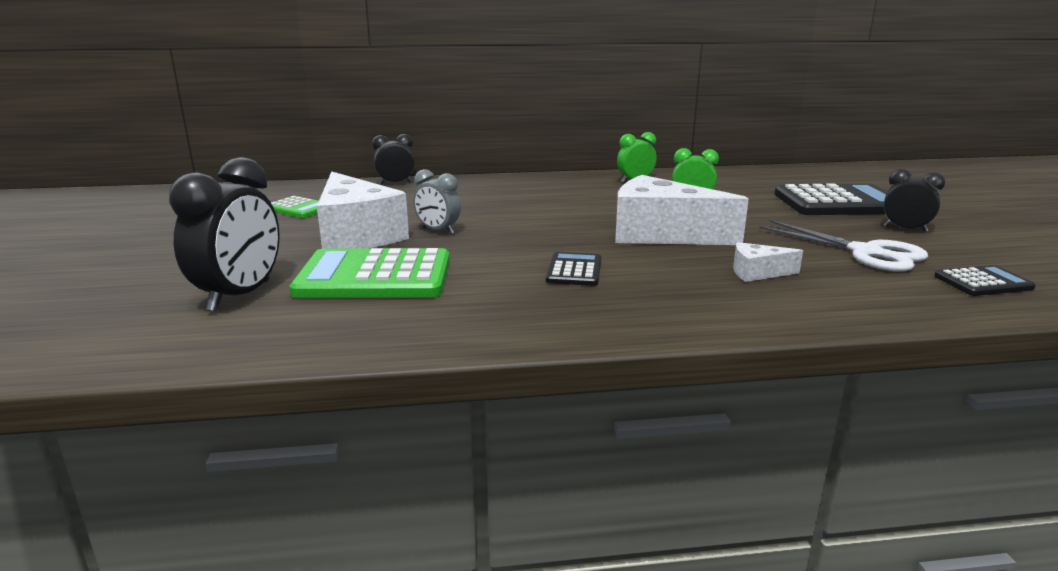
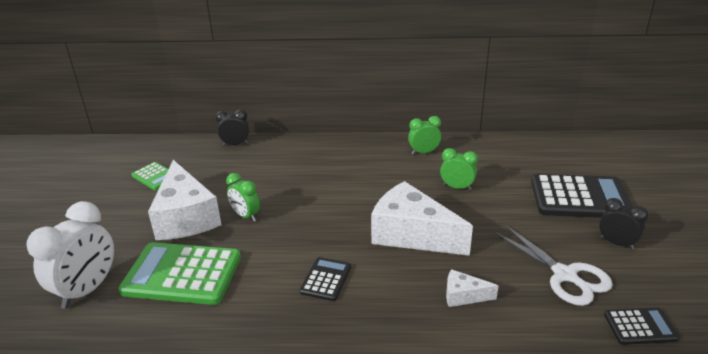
camera: 10 degrees right, 10 degrees up
(240, 296) = (87, 290): black clock -> white clock
(438, 230) = (245, 216): grey clock -> green clock

